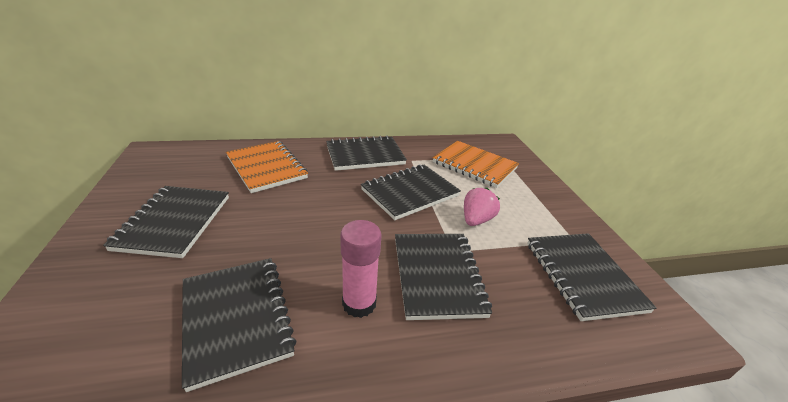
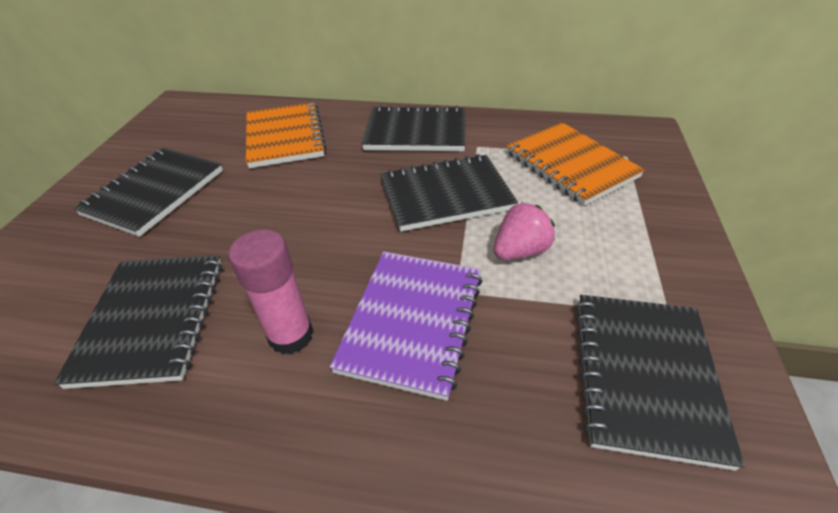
camera: 25 degrees right, 10 degrees up
(437, 276) = (412, 322): black notebook -> purple notebook

